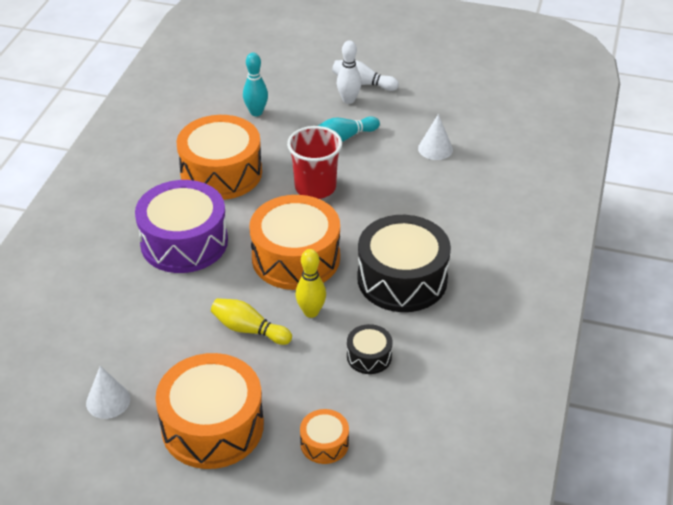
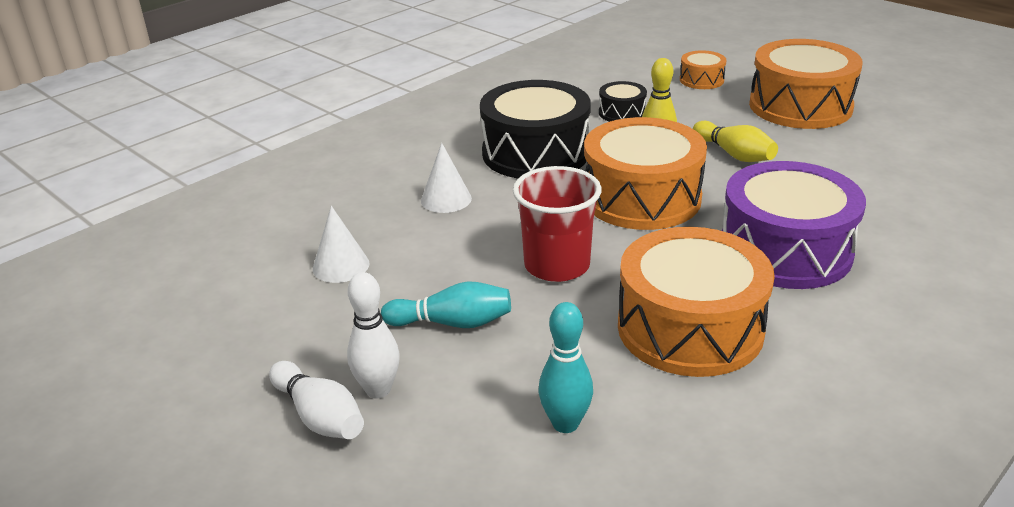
camera: 150 degrees left, 10 degrees down
(108, 401) = (908, 140): white cone -> white cone (446, 199)

